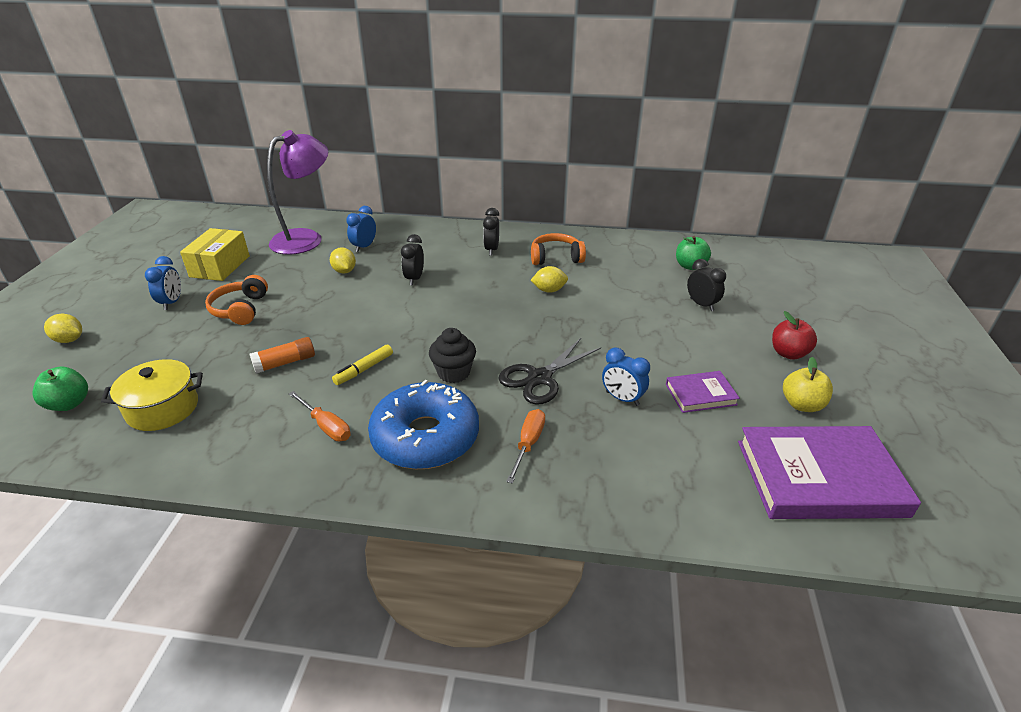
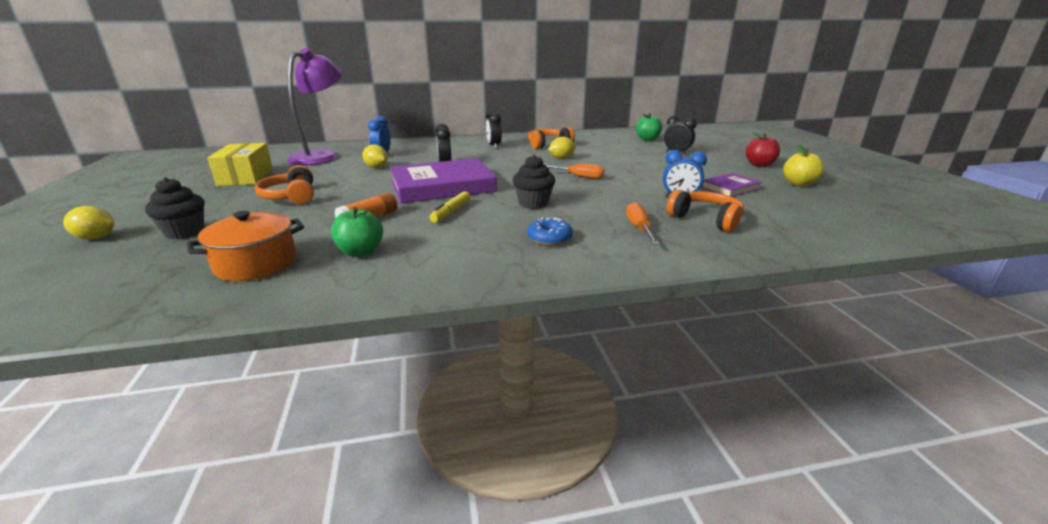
camera: 20 degrees left, 10 degrees down
(69, 404) = (129, 279): green apple -> green apple (361, 252)
(133, 347) = (185, 232): none -> black cupcake
(163, 408) = (256, 264): yellow pot -> orange pot
(172, 302) = (209, 201): blue clock -> none
(326, 426) = (449, 247): orange screwdriver -> orange screwdriver (578, 177)
(425, 437) = (549, 238): blue donut -> blue donut, size x0.44
(539, 378) = (606, 197): black scissors -> none
(615, 447) = (706, 219): none -> orange headphones
(819, 477) = (855, 211): purple book -> purple book (442, 186)

